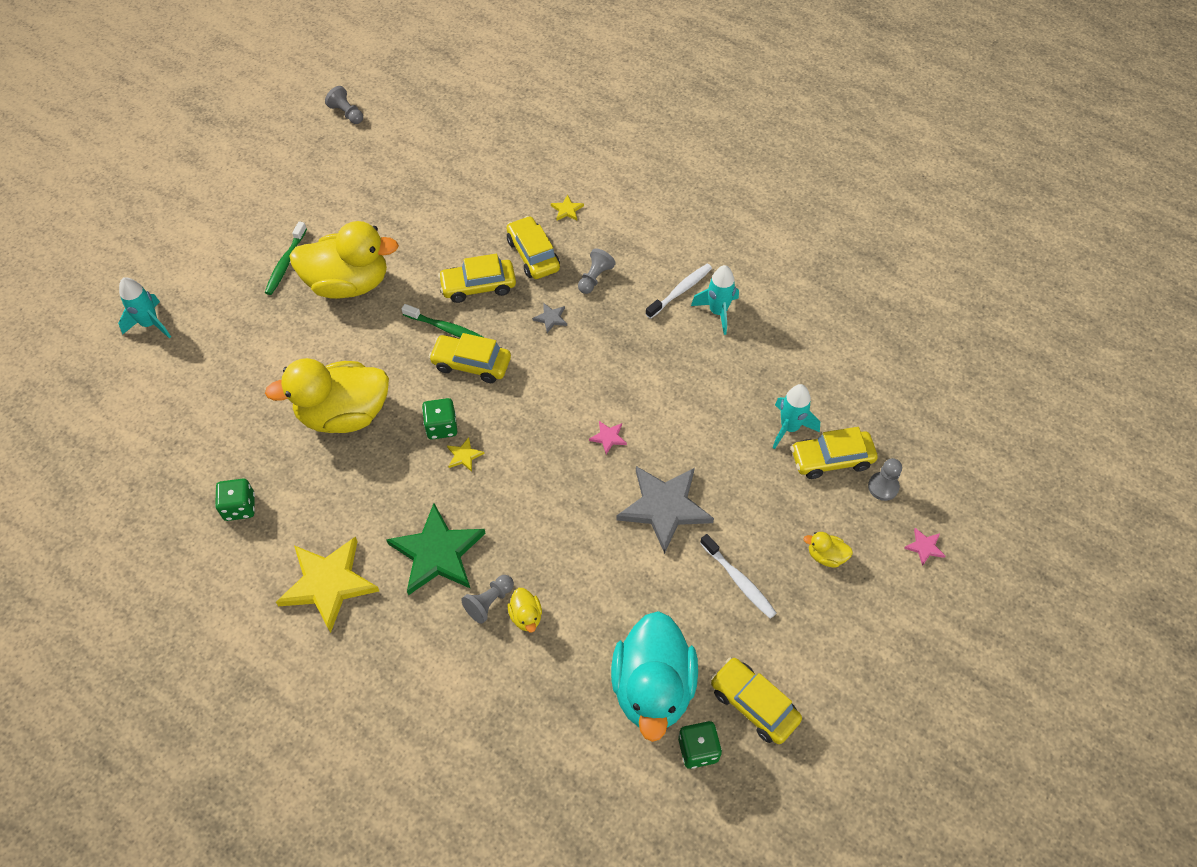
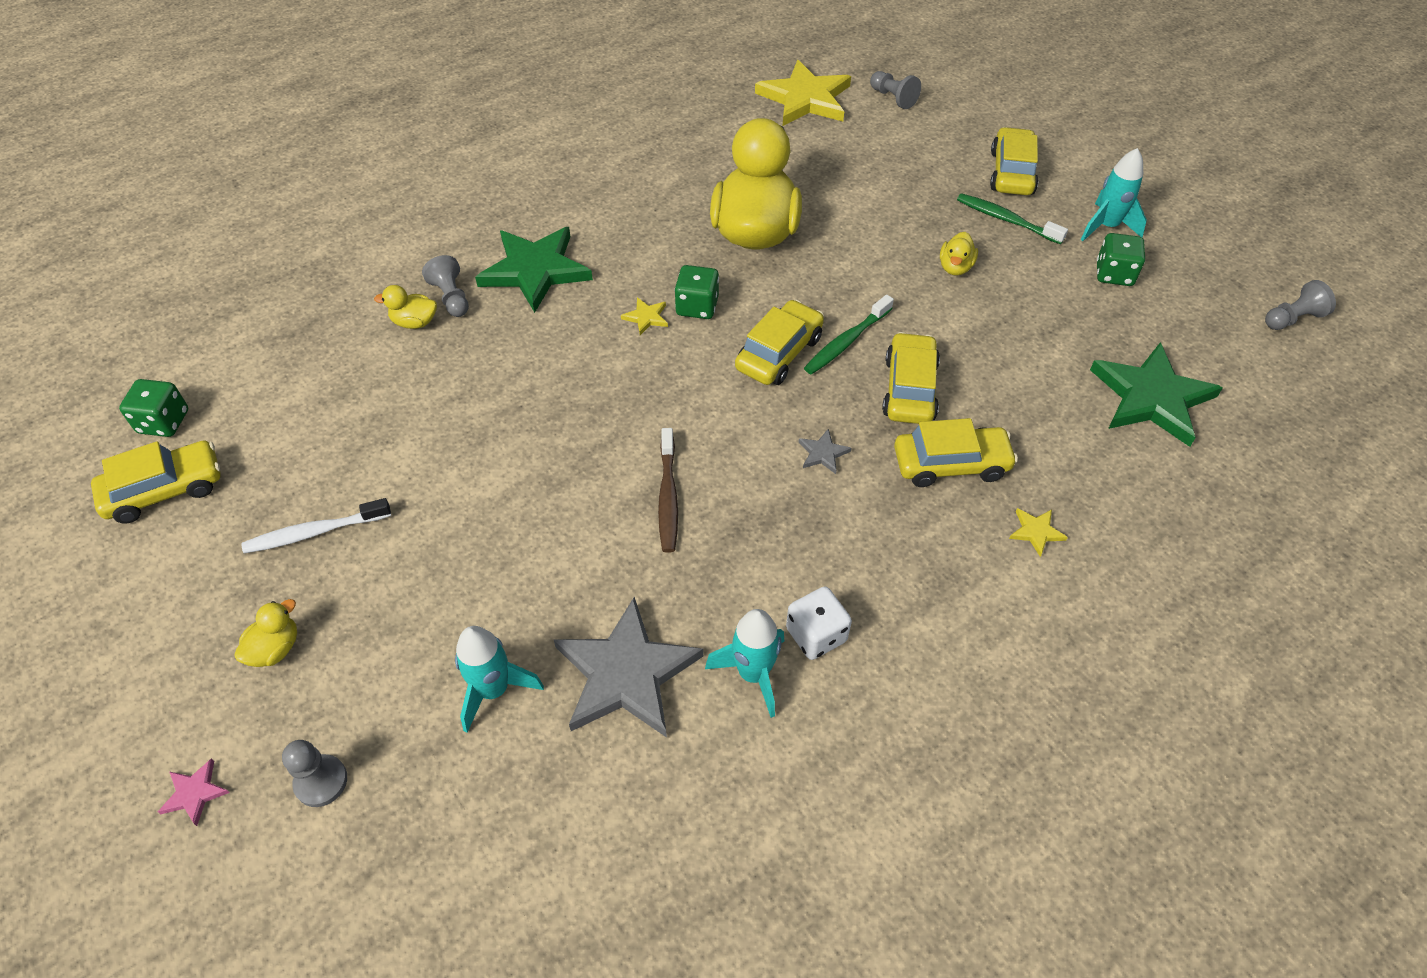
camera: 110 degrees right, 5 degrees down
(150, 324) = (945, 112): turquoise rocket -> turquoise rocket (1106, 227)
(239, 507) = (676, 145): green dice -> green dice (1114, 274)
(328, 583) = (552, 189): yellow star -> yellow star (805, 99)
(349, 283) = (955, 267): yellow duck -> yellow duck, size x0.40
(441, 171) = (1151, 398): none -> green star
(595, 278) = (881, 527): grey pawn -> grey pawn (893, 98)
(608, 437) = (597, 460): pink star -> none
(620, 388) = (668, 497): none -> brown toothbrush
(653, 688) = (257, 404): turquoise duck -> none
(664, 507) = (462, 488): grey star -> grey star (626, 673)
(680, 291) = (816, 635): white toothbrush -> white dice
(831, 459) = (409, 726): yellow car -> yellow car (1012, 173)

